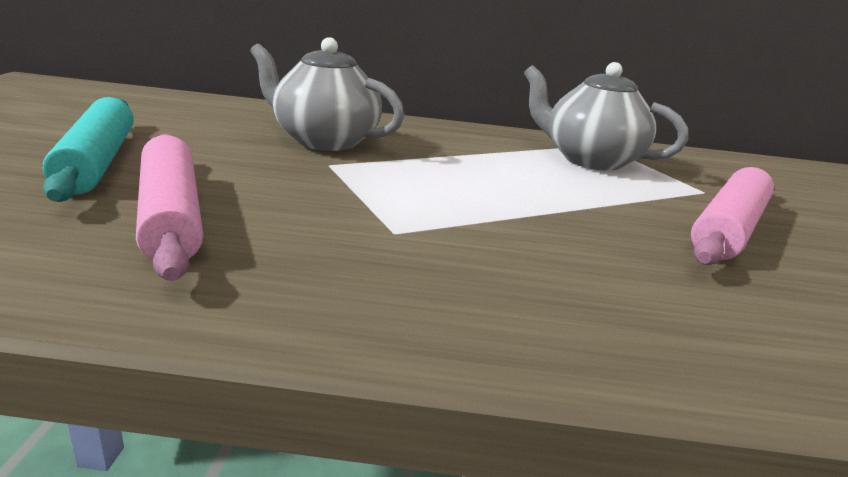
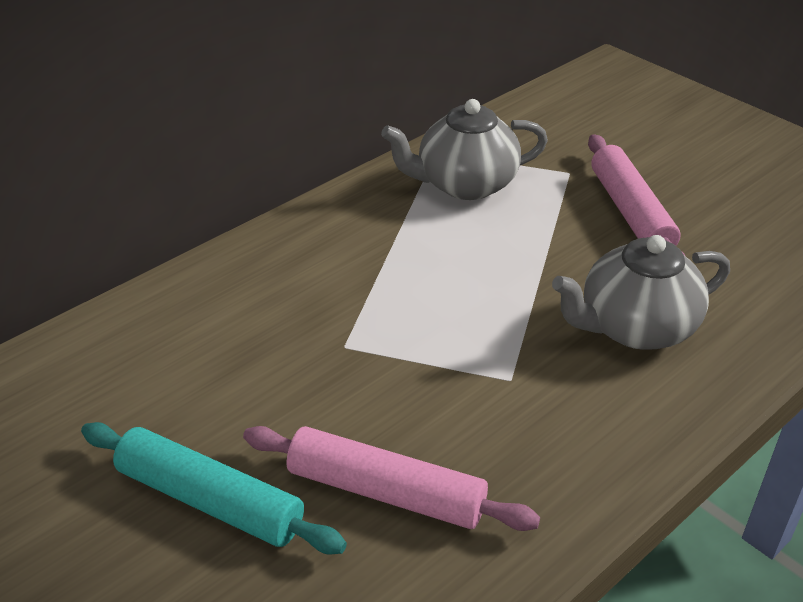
camera: 45 degrees left, 15 degrees up
(324, 140) = (280, 319): grey teapot -> grey teapot (635, 328)

